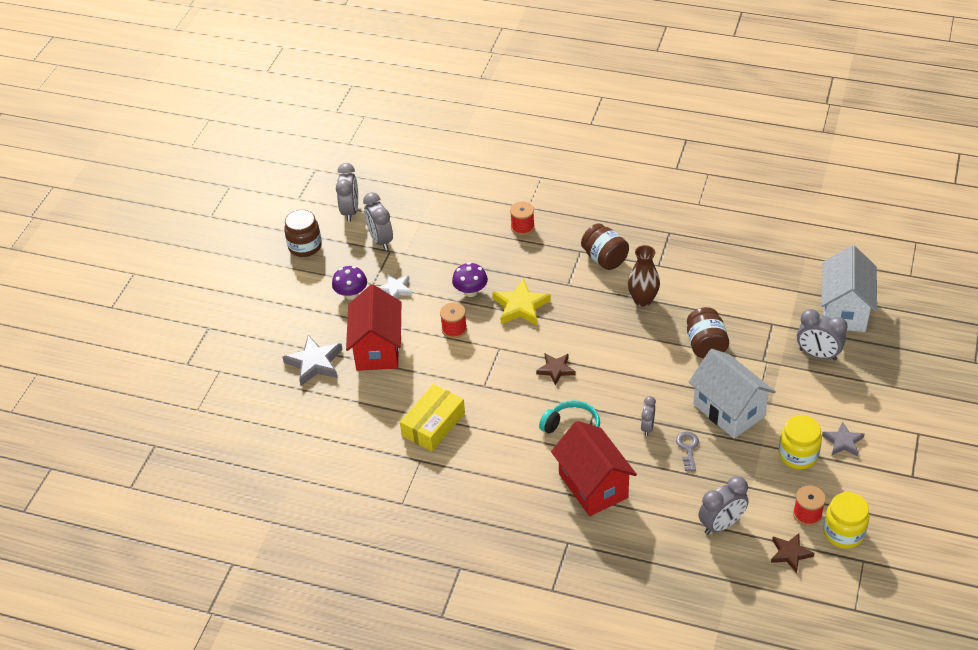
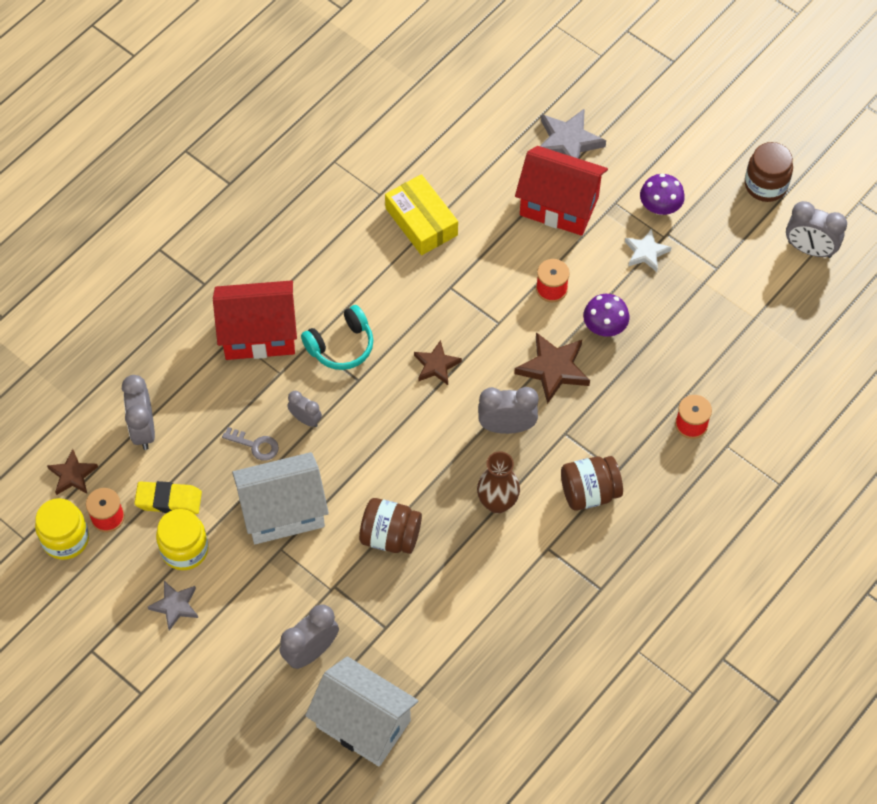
camera: 110 degrees right, 15 degrees up
(380, 240) = (740, 264): grey clock -> grey clock (507, 426)
(521, 306) = (553, 369): yellow star -> brown star
(767, 482) = (169, 500): none -> yellow eraser

